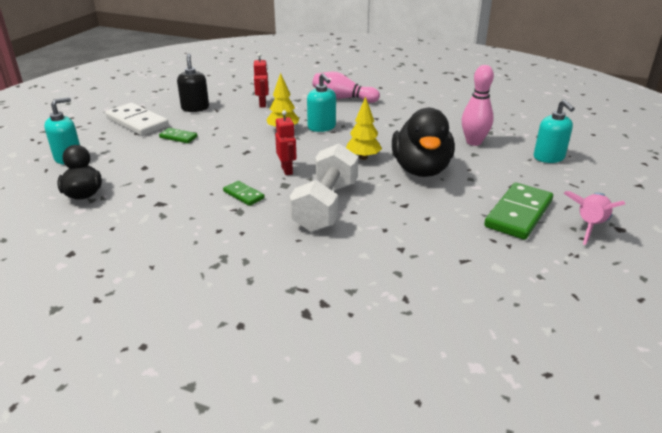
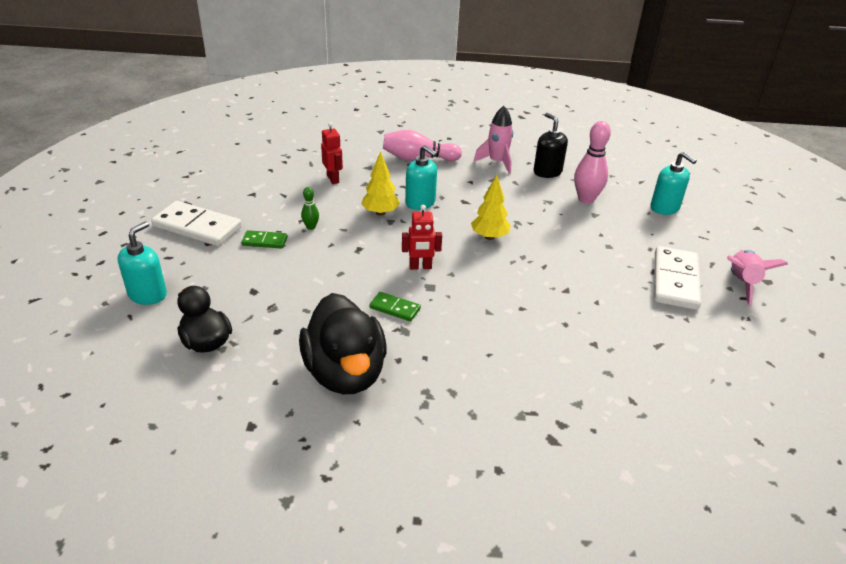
camera: 20 degrees left, 5 degrees up
(195, 108) = (255, 195): black soap dispenser -> black soap dispenser (547, 172)
(220, 132) = (311, 227): none -> green bowling pin
(287, 170) = (420, 267): red robot -> red robot turned 120 degrees clockwise
(325, 206) = (490, 306): white dumbbell -> none
(410, 108) = (497, 162): none -> pink rocket
(421, 170) = (556, 243): black duck -> black duck (345, 373)
(518, 214) = (675, 281): green domino -> white domino

